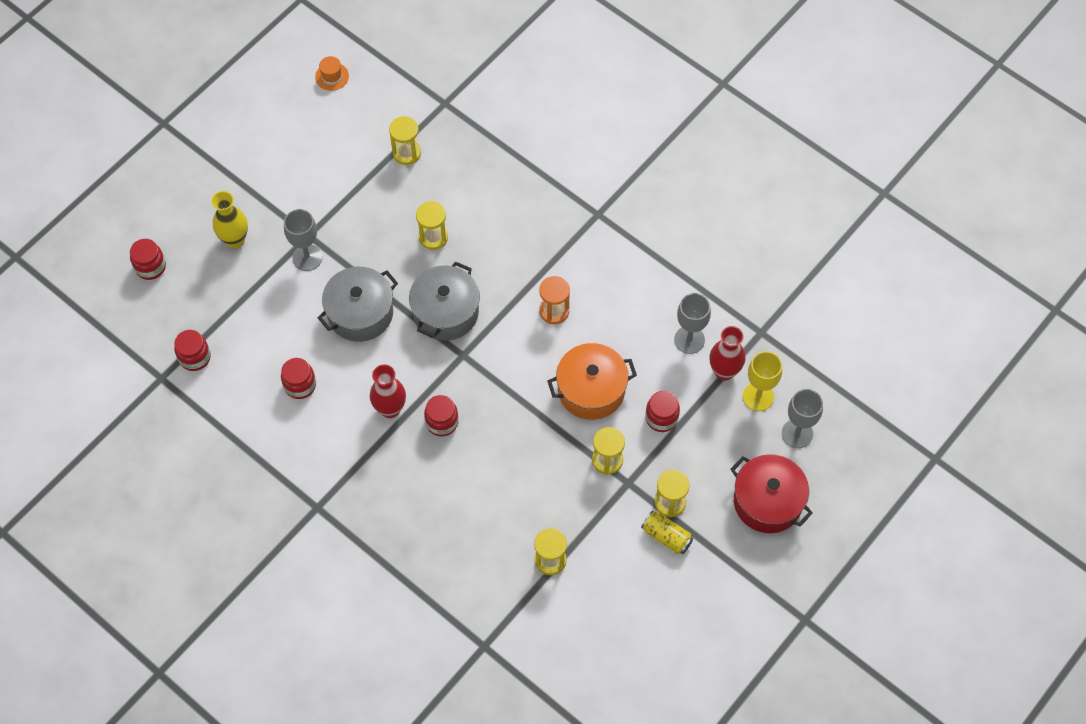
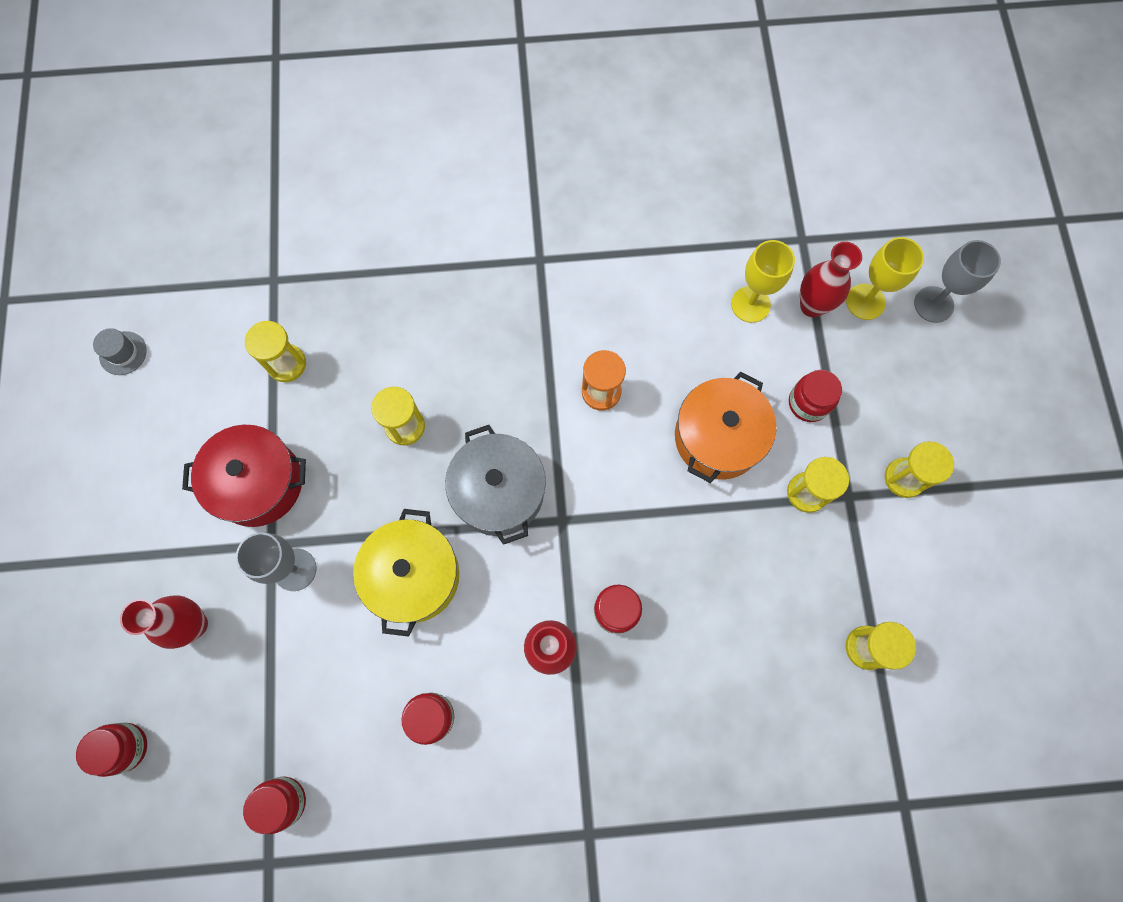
camera: 45 degrees left, 10 degrees up
(235, 240) = (194, 624): yellow vase -> red vase
(332, 76) = (123, 353): orange hat -> grey hat
(360, 313) = (413, 576): grey pot -> yellow pot
(666, 536) = (937, 514): yellow can -> none
(689, 340) = (750, 304): grey goblet -> yellow goblet
(767, 501) = (980, 392): red pot -> red pot (258, 483)

